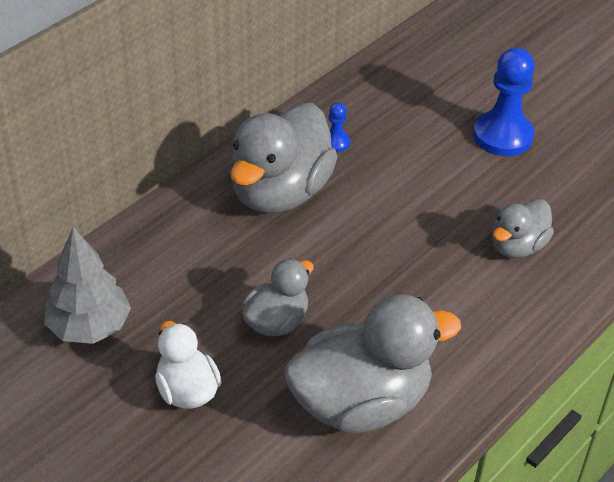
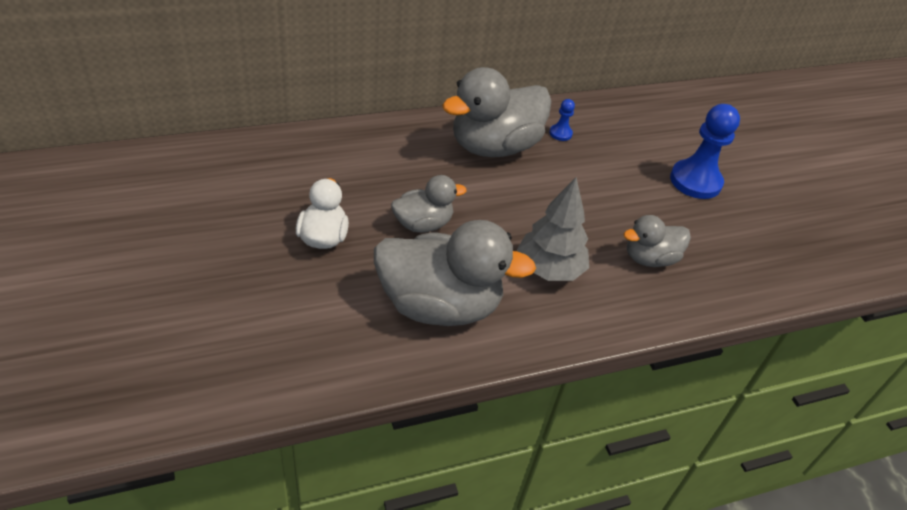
camera: 25 degrees right, 0 degrees up
(89, 327) = (294, 169): grey tree -> grey tree (549, 269)

